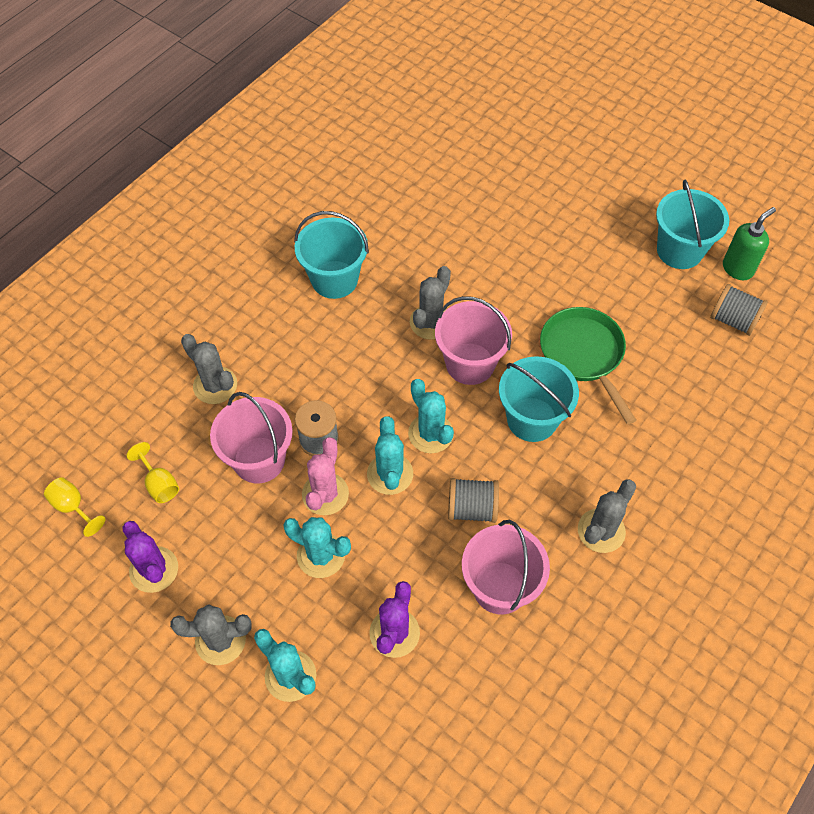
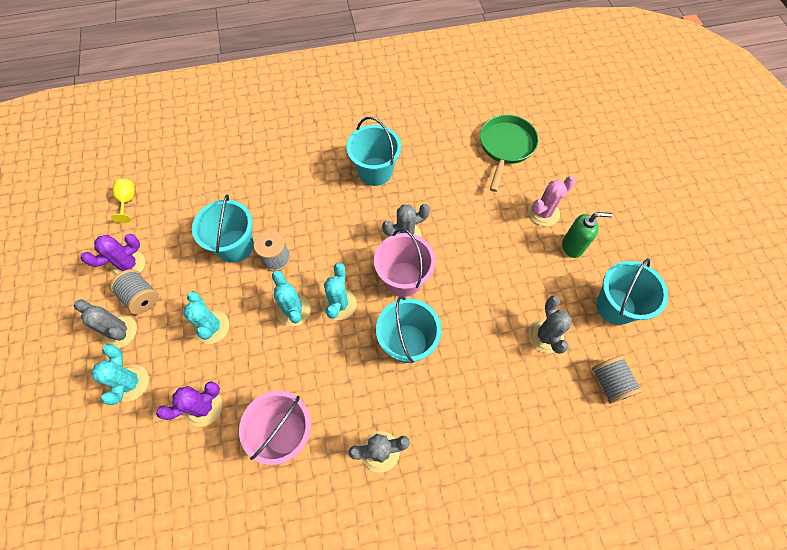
camera: 40 degrees right, 5 degrees up
(154, 569) = (128, 265): purple cactus -> purple cactus turned 45 degrees clockwise
(159, 484) = (176, 220): yellow goblet -> none
(215, 385) = (254, 187): grey cactus -> grey cactus (545, 336)
(259, 460) = (235, 246): pink bucket -> turquoise bucket
(325, 494) = (248, 293): pink cactus -> pink cactus (543, 213)
(390, 474) = (293, 310): turquoise cactus -> turquoise cactus turned 60 degrees counterclockwise
(472, 508) = (317, 369): grey spool -> grey spool (141, 297)
(584, 355) = (480, 327): green pan -> green pan (506, 147)
(737, 268) = (648, 349): green soap dispenser -> green soap dispenser (572, 246)

